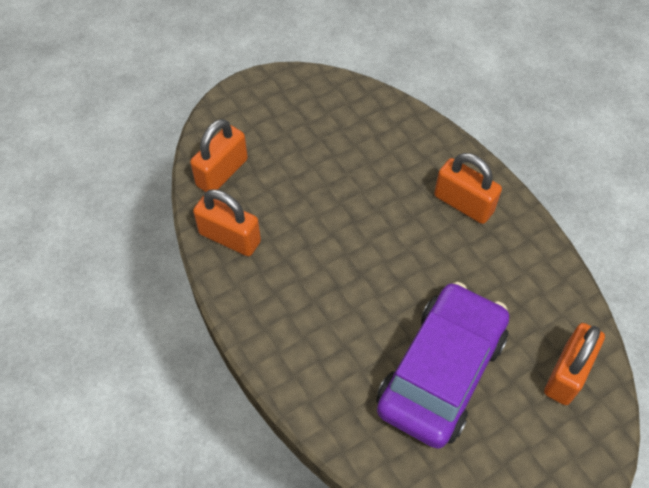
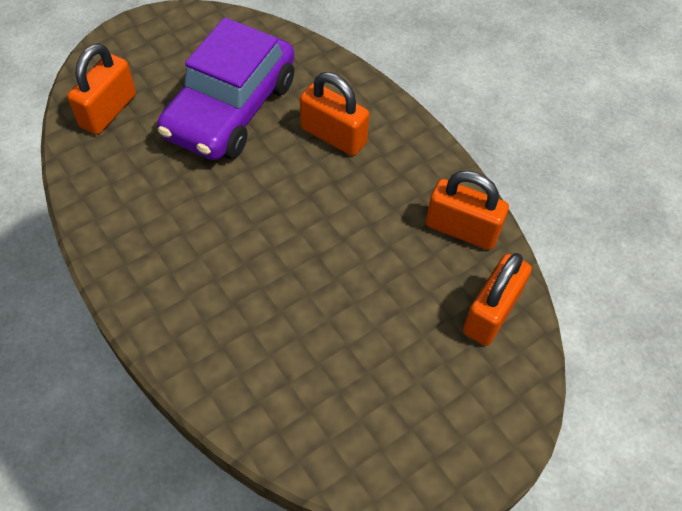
camera: 175 degrees right, 0 degrees up
(463, 204) = (180, 281): orange padlock -> orange padlock (333, 136)

